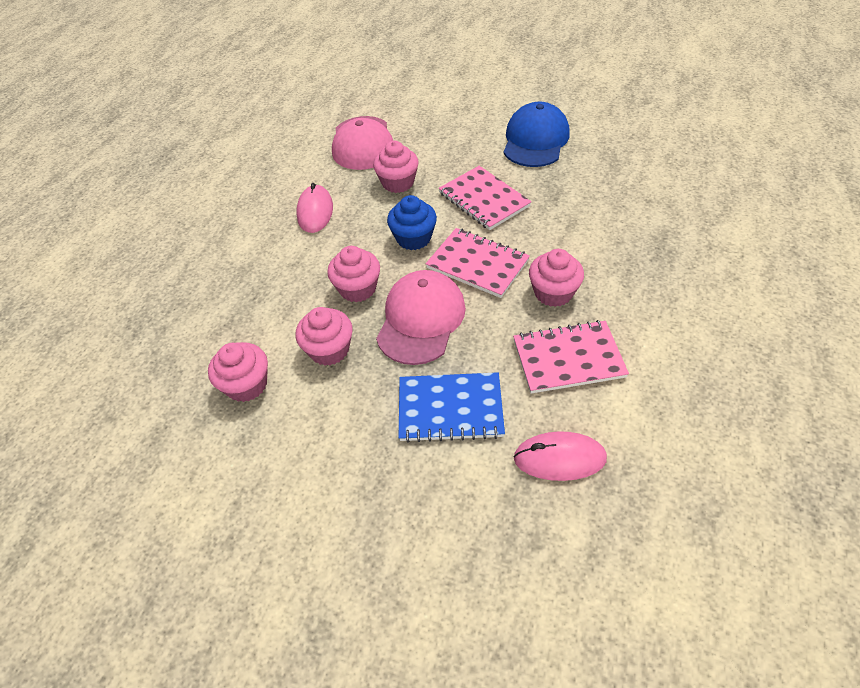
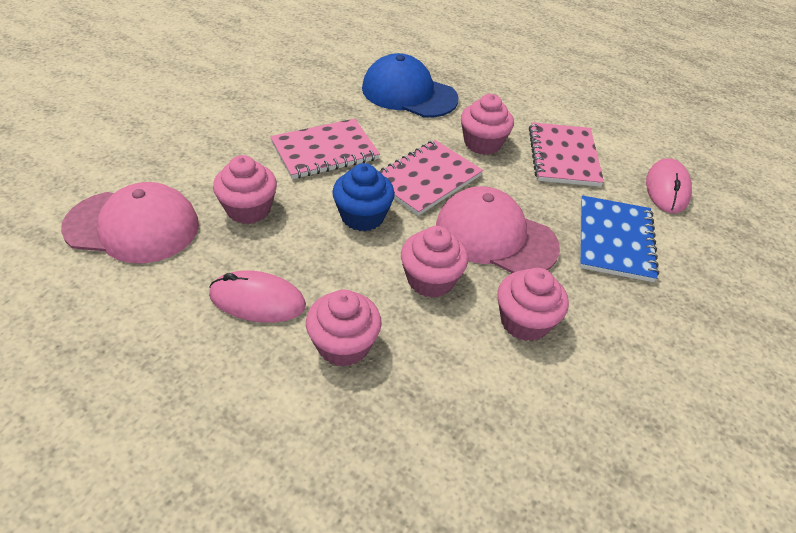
camera: 85 degrees left, 5 degrees down
(247, 385) = (569, 415): pink cupcake -> pink cupcake (343, 345)
(535, 140) = (246, 93): blue cap -> blue cap (409, 93)

